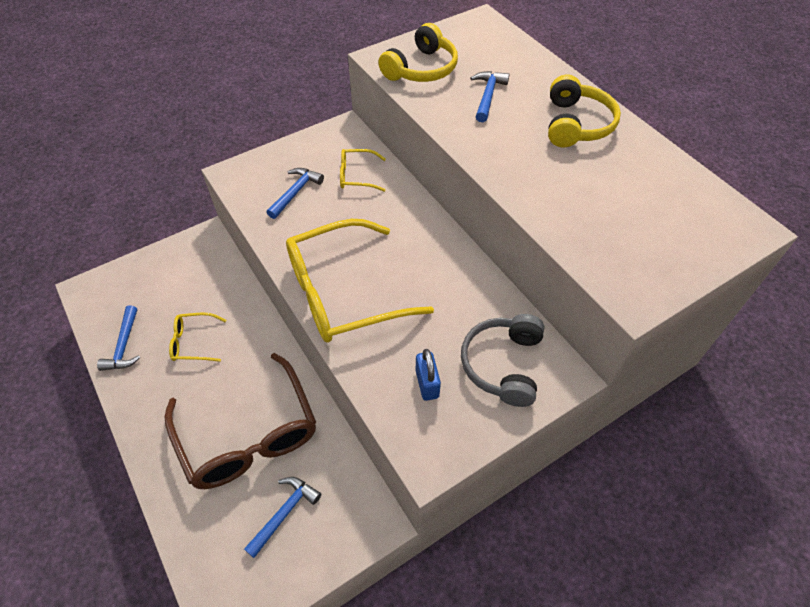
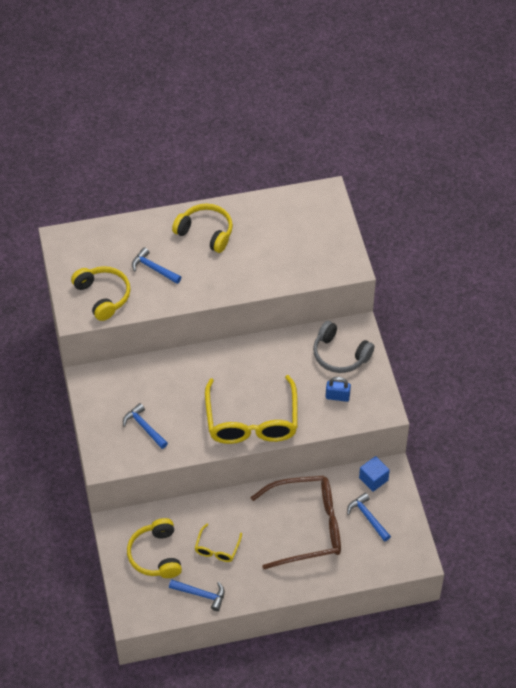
camera: 70 degrees left, 0 degrees up
(173, 285) = (156, 555): none -> yellow headphones
(353, 500) = (373, 479): none -> blue cube
(357, 176) = (144, 384): yellow glasses -> none

